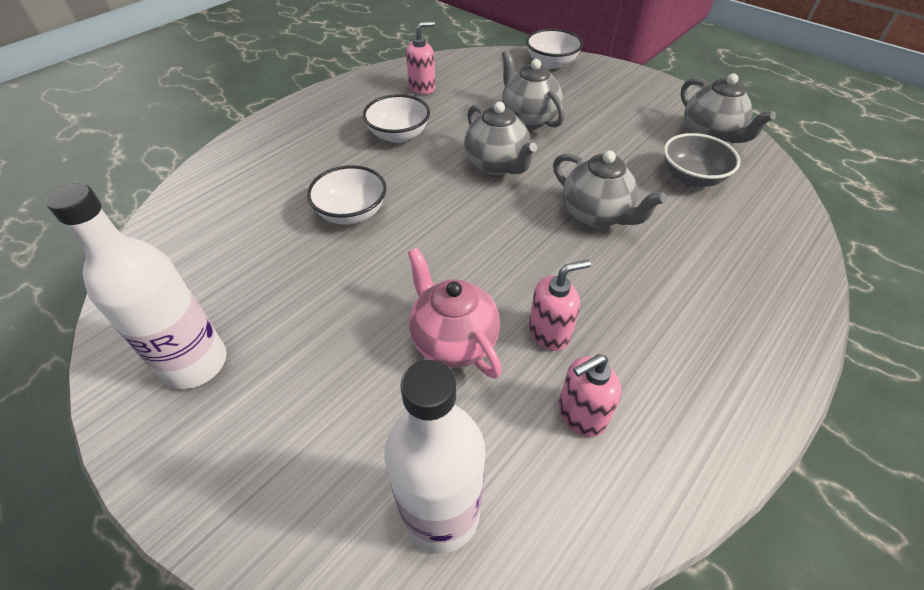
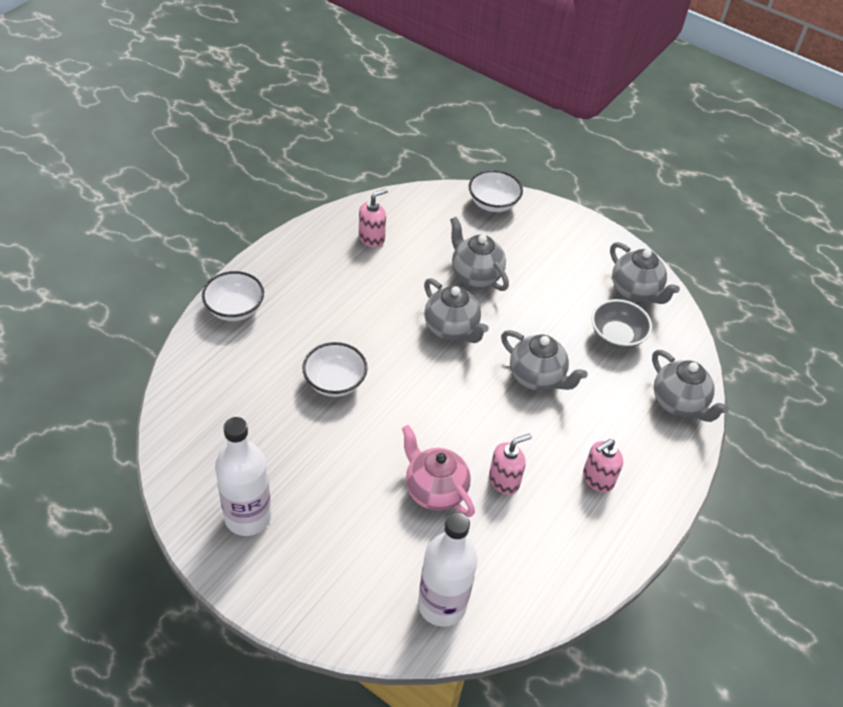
camera: 10 degrees left, 0 degrees up
(398, 135) = (359, 297): white bowl -> white bowl (235, 309)
(581, 414) = (528, 538): pink soap dispenser -> pink soap dispenser (597, 479)
(780, 249) = (679, 403): none -> grey teapot

